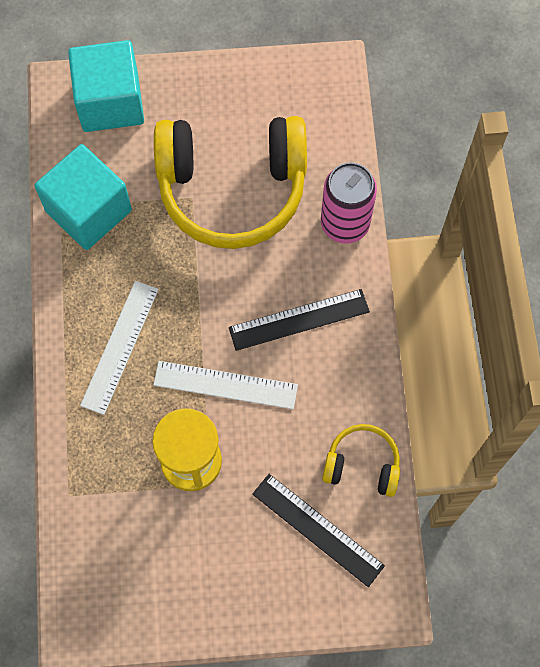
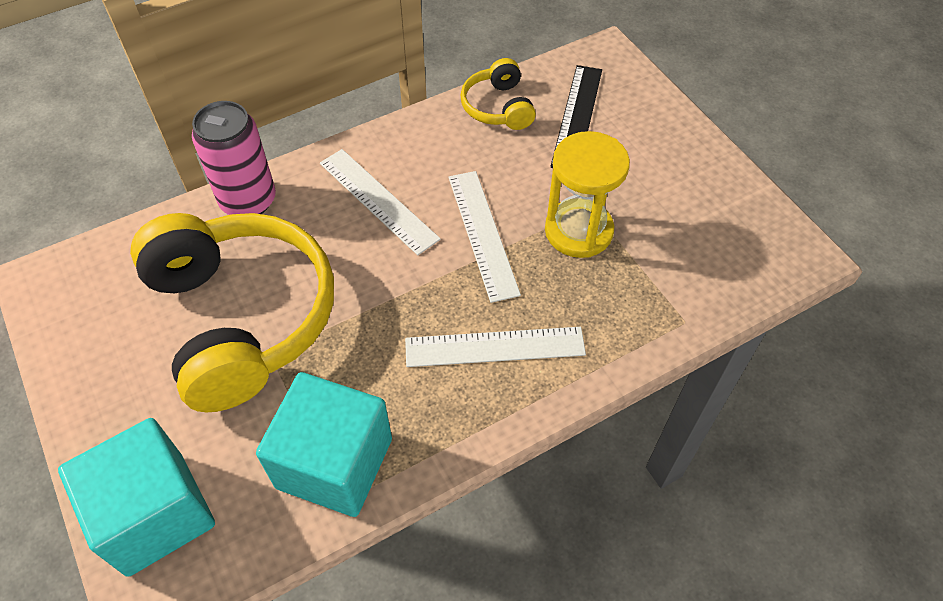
camera: 115 degrees left, 15 degrees down
(299, 319) = (378, 200): black ruler -> white ruler

